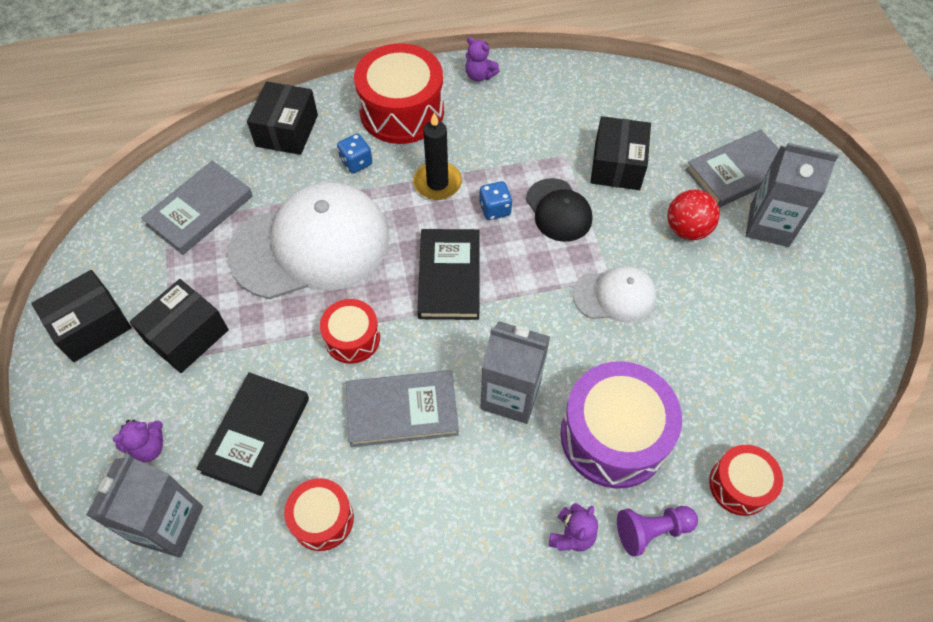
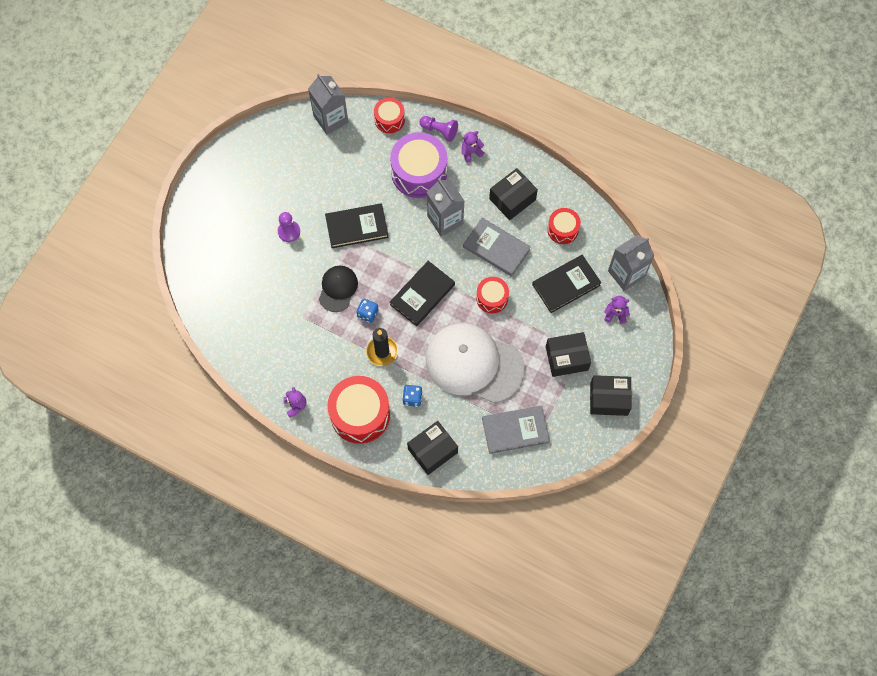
camera: 140 degrees left, 10 degrees up
(614, 296) = (357, 227): white cap -> black book
(617, 165) = (283, 290): black box -> black box (512, 199)
(687, 229) = (289, 231): red ball -> purple pawn
(737, 172) = (230, 240): grey book -> none
(769, 225) = (249, 204): grey carton -> grey carton (330, 119)

